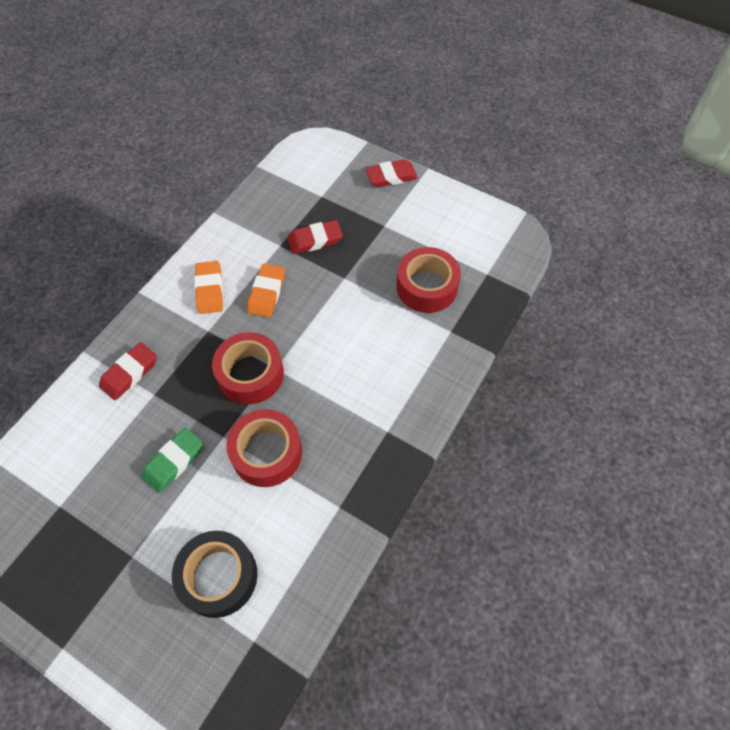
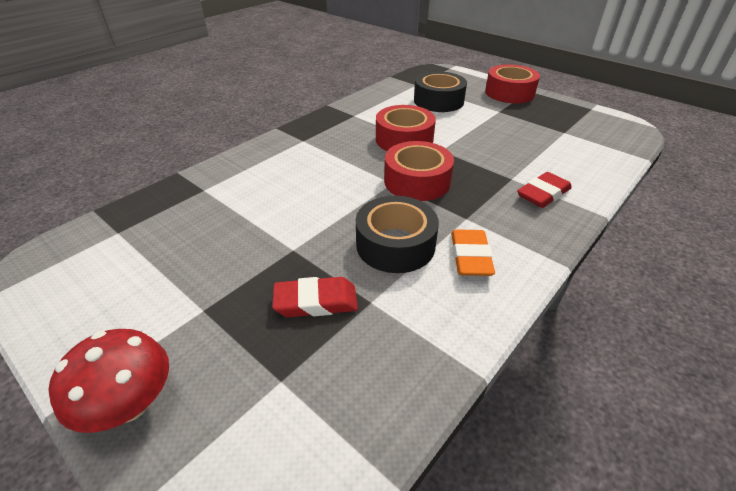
camera: 170 degrees left, 20 degrees down
(174, 462) = (480, 142): green eraser -> none
(267, 293) = (395, 245): orange eraser -> black tape
(391, 176) = (130, 404): red eraser -> red mushroom
(426, 287) = (199, 228): red tape -> red tape (509, 93)

